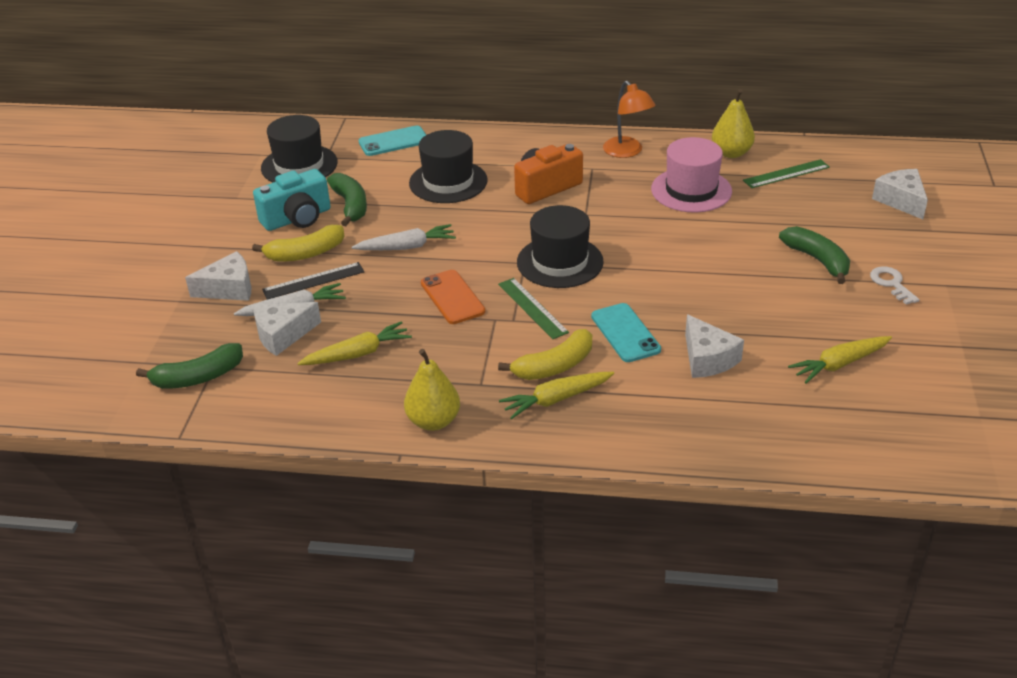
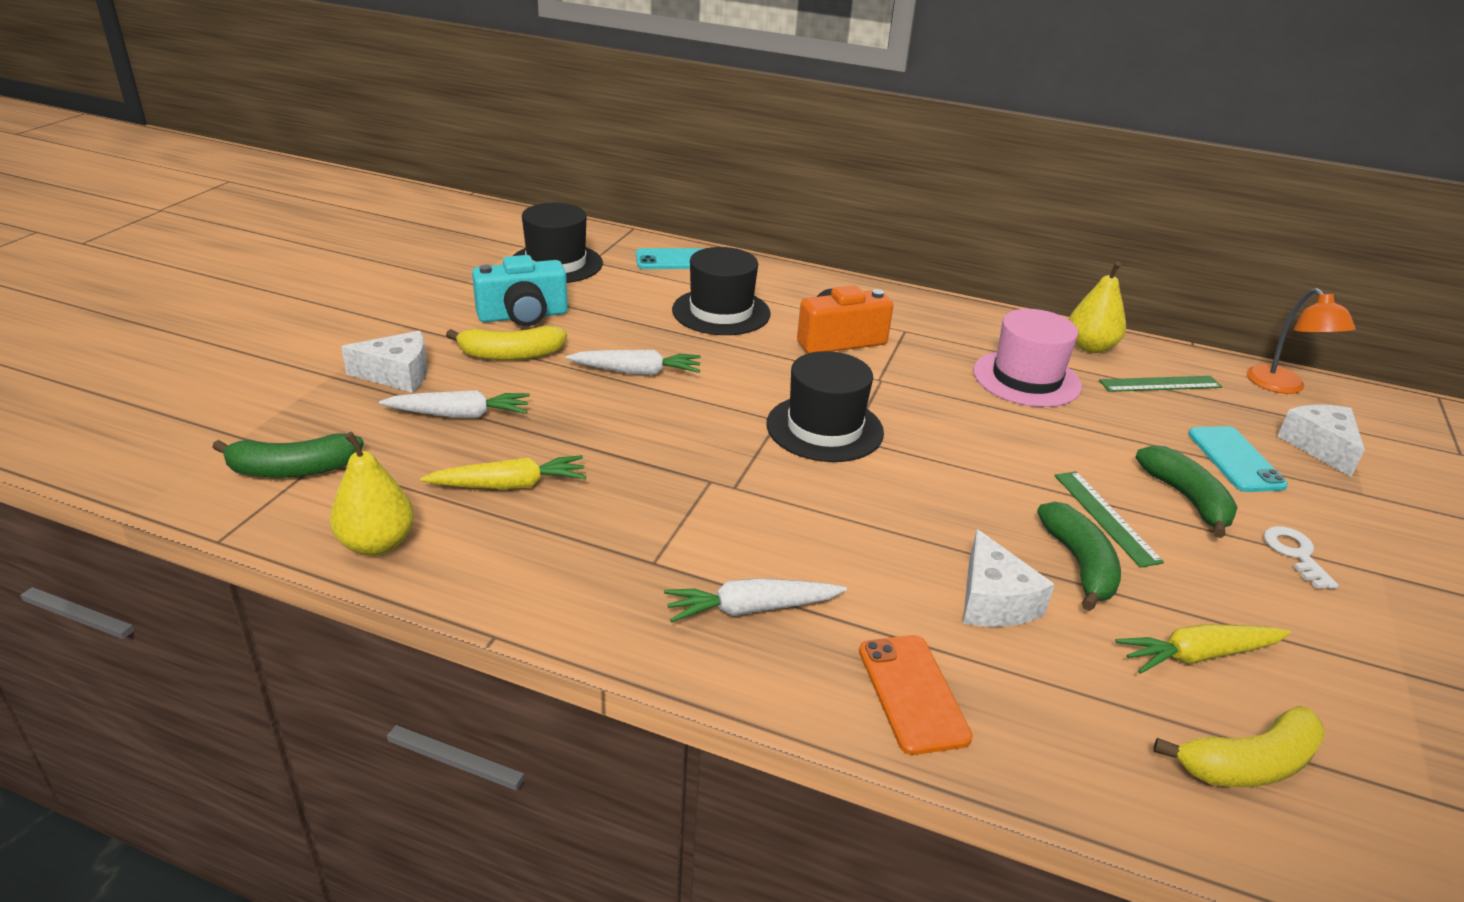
camera: 10 degrees right, 5 degrees down
(282, 335) = (428, 441): white cheese -> none
(313, 281) = (503, 386): black ruler -> none
(350, 205) = (592, 314): green banana -> green banana (1079, 564)
(433, 421) = (564, 599): yellow pear -> yellow pear (377, 543)
(452, 297) = (666, 442): orange phone -> orange phone (912, 693)
(532, 308) = (766, 477): green ruler -> green ruler (1106, 517)
(555, 366) = (767, 561): yellow banana -> yellow banana (1248, 764)
(556, 399) = (751, 609): yellow carrot -> white carrot
(625, 333) = (883, 538): turquoise phone -> turquoise phone (1235, 459)
(627, 152) = (955, 321): orange lamp -> orange lamp (1283, 386)

